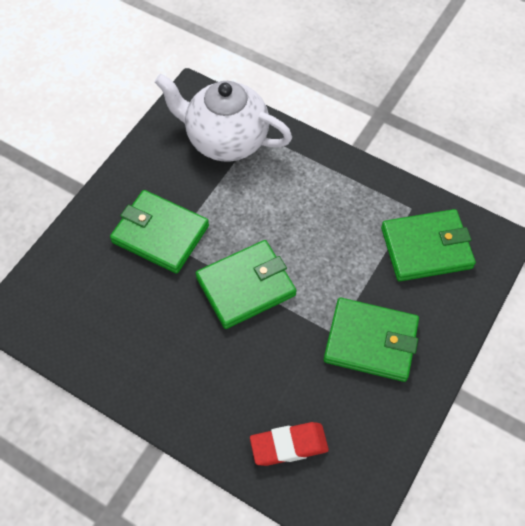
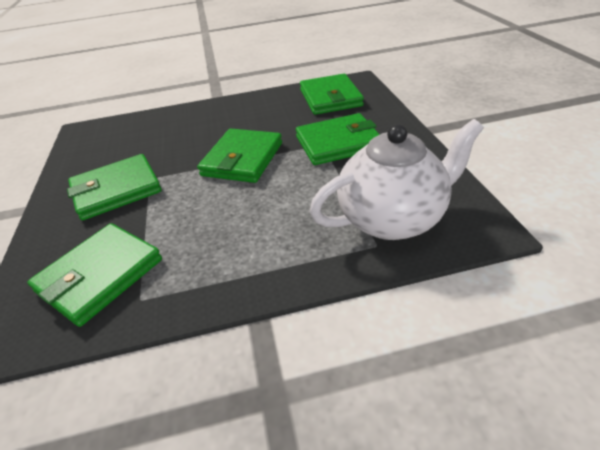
camera: 140 degrees right, 20 degrees down
(75, 308) = (330, 98): none -> green wallet
(289, 445) = (140, 130): red eraser -> none

